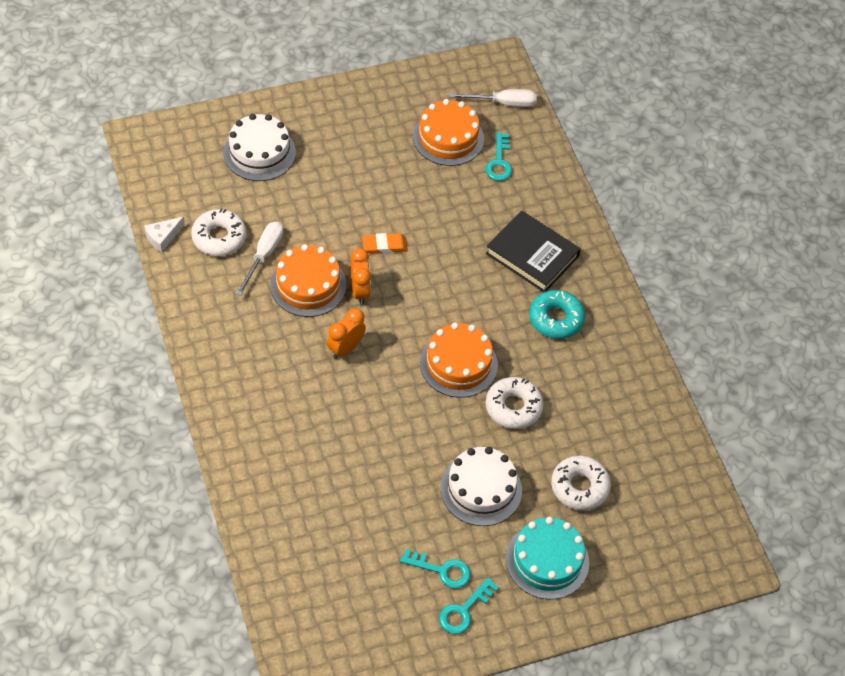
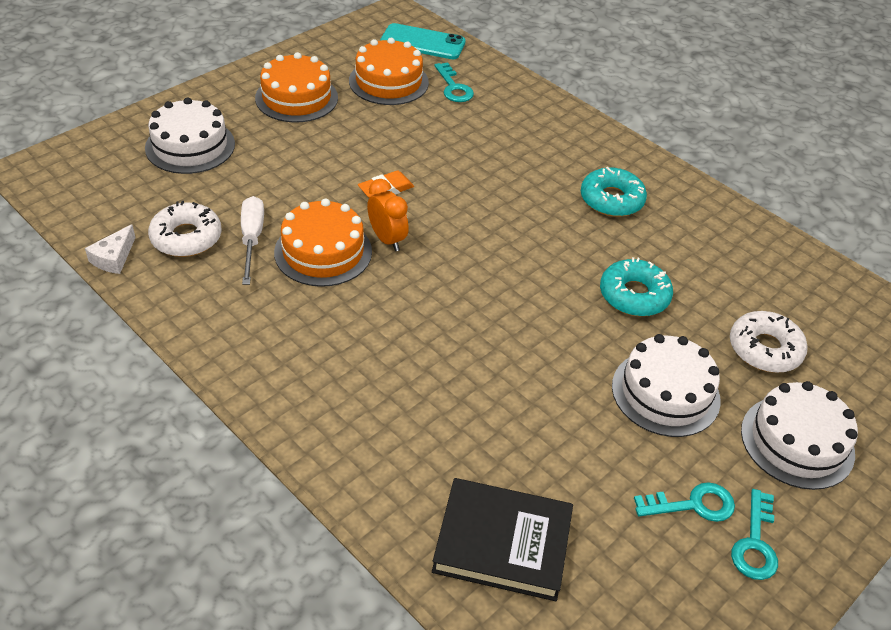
camera: 25 degrees left, 10 degrees down
(346, 348) = (408, 300): orange clock -> none
(458, 364) = (545, 273): orange cake -> orange cake (296, 98)
(503, 103) = (423, 42): white screwdriver -> turquoise phone
(513, 407) = (634, 295): white donut -> turquoise donut
(532, 255) = (544, 152): black book -> black book (502, 543)
(547, 560) = (797, 442): turquoise cake -> white cake

